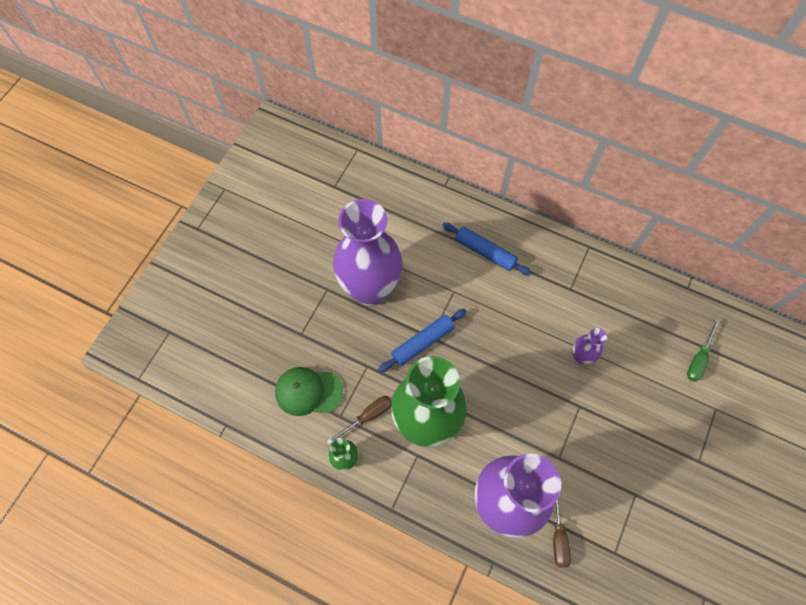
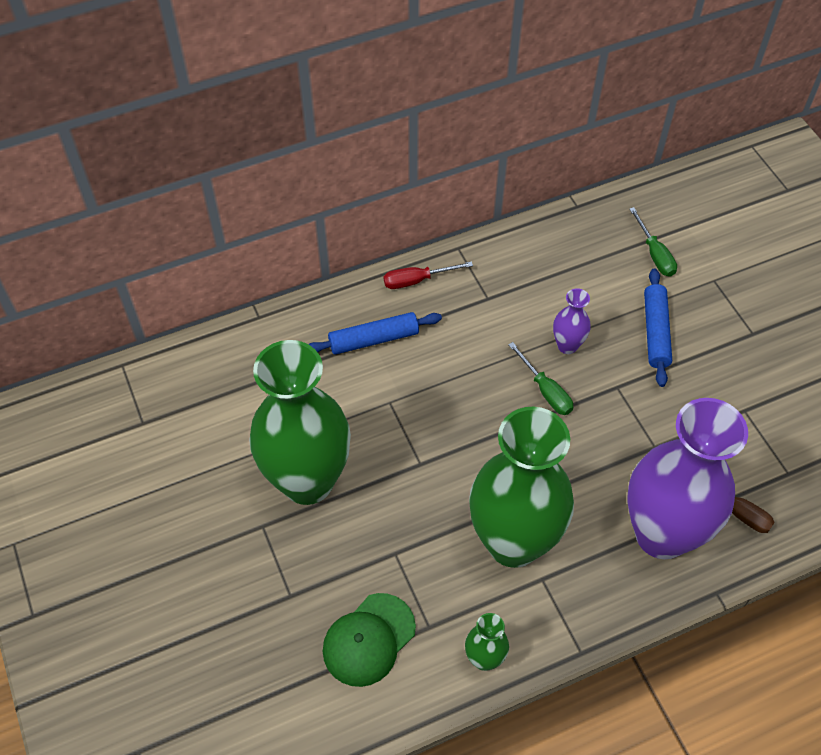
camera: 50 degrees left, 10 degrees down
(367, 416) = (454, 597): brown screwdriver -> none
(370, 289) = (307, 481): purple vase -> green vase
(422, 342) = (419, 476): blue rolling pin -> blue rolling pin (655, 332)
(538, 368) = (545, 391): none -> green screwdriver
(545, 243) = (417, 280): none -> red screwdriver

